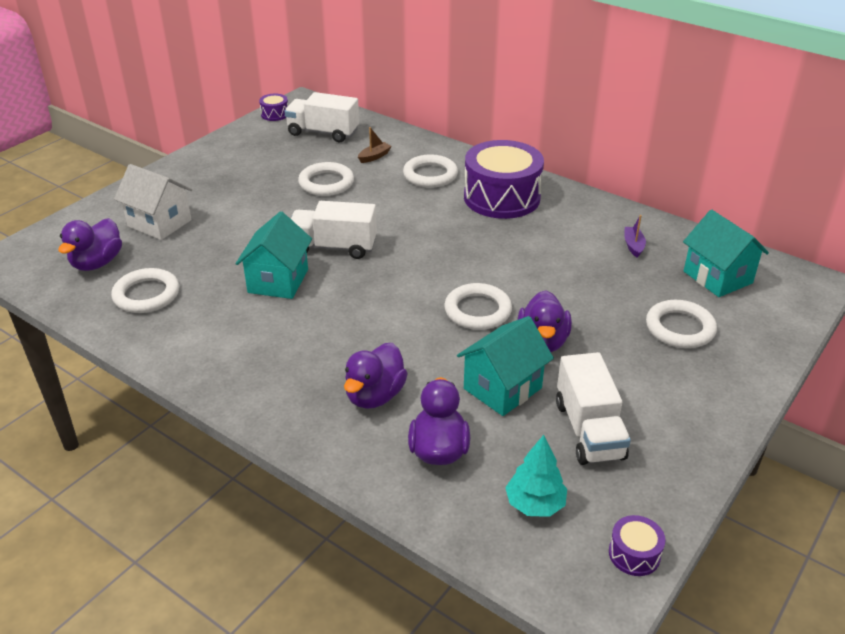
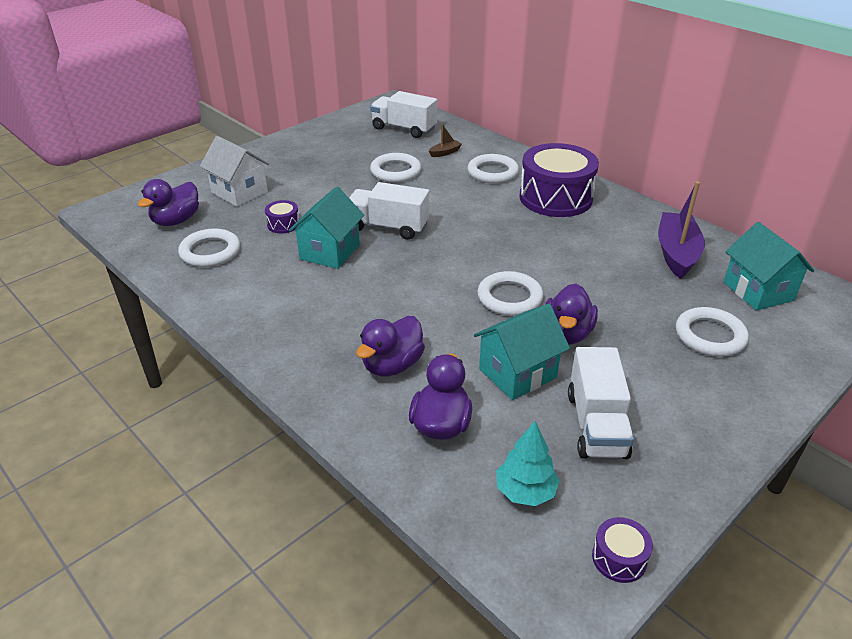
camera: 10 degrees right, 0 degrees up
(275, 114) = (365, 110): purple drum -> purple drum (283, 224)
(633, 246) = (676, 253): purple boat -> purple boat, size x2.19

